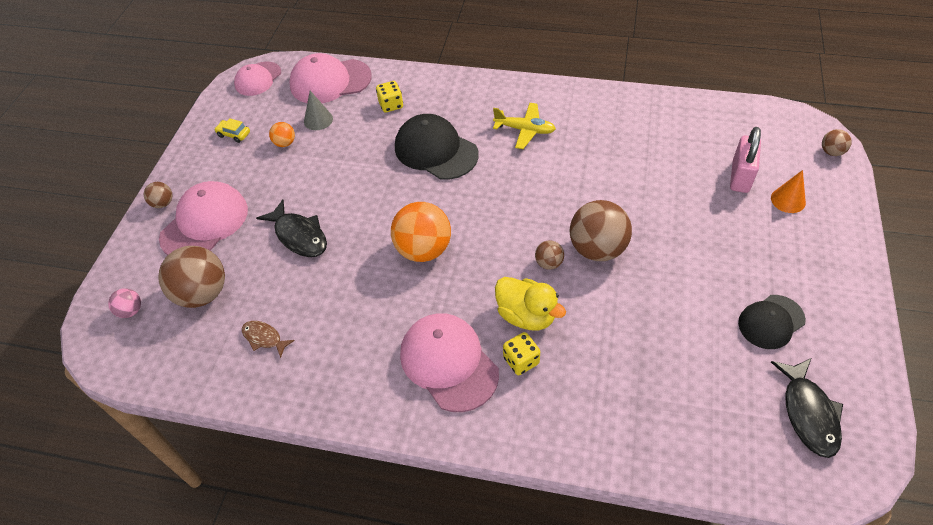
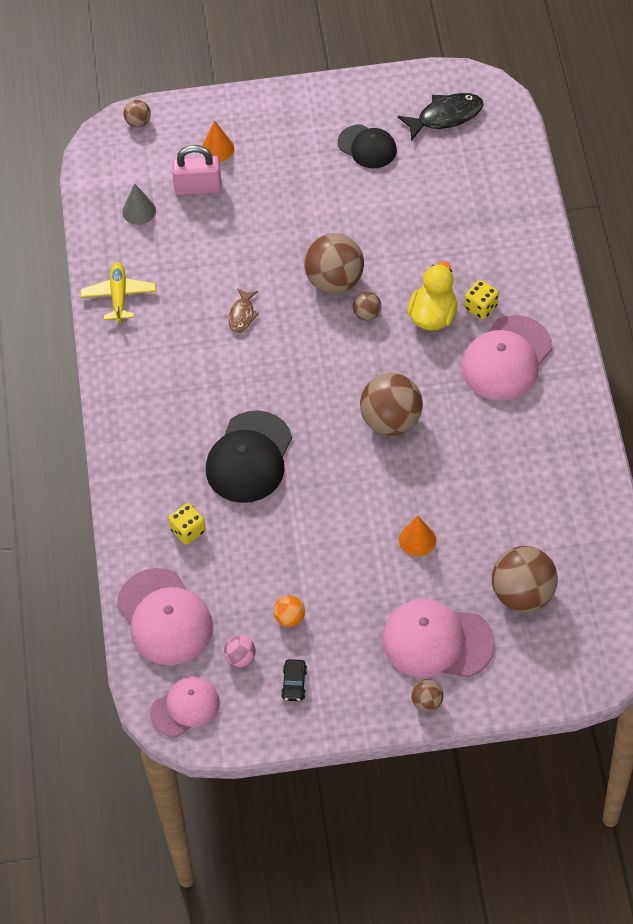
camera: 110 degrees left, 5 degrees up
(131, 311) = (570, 650): pink ball -> pink ball (240, 658)
(234, 134) = (294, 683): yellow car -> black car
(258, 79) = (185, 707): pink cap -> pink cap turned 45 degrees counterclockwise
(264, 338) = (546, 514): brown fish -> brown fish (242, 315)
(299, 236) = (417, 540): black fish -> orange cone
(318, 120) = (239, 600): grey cone -> grey cone (139, 211)
(423, 250) = (391, 421): orange ball -> brown ball
(525, 130) = (188, 382): yellow plane -> yellow plane (119, 296)

